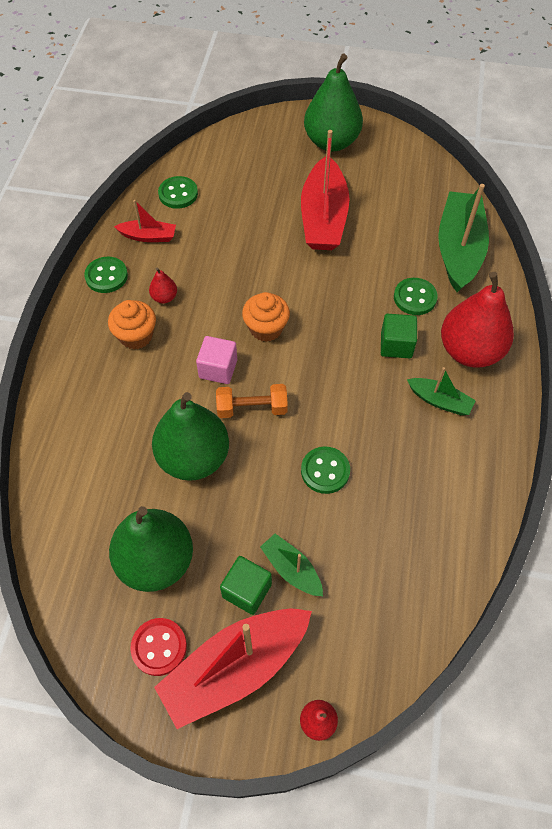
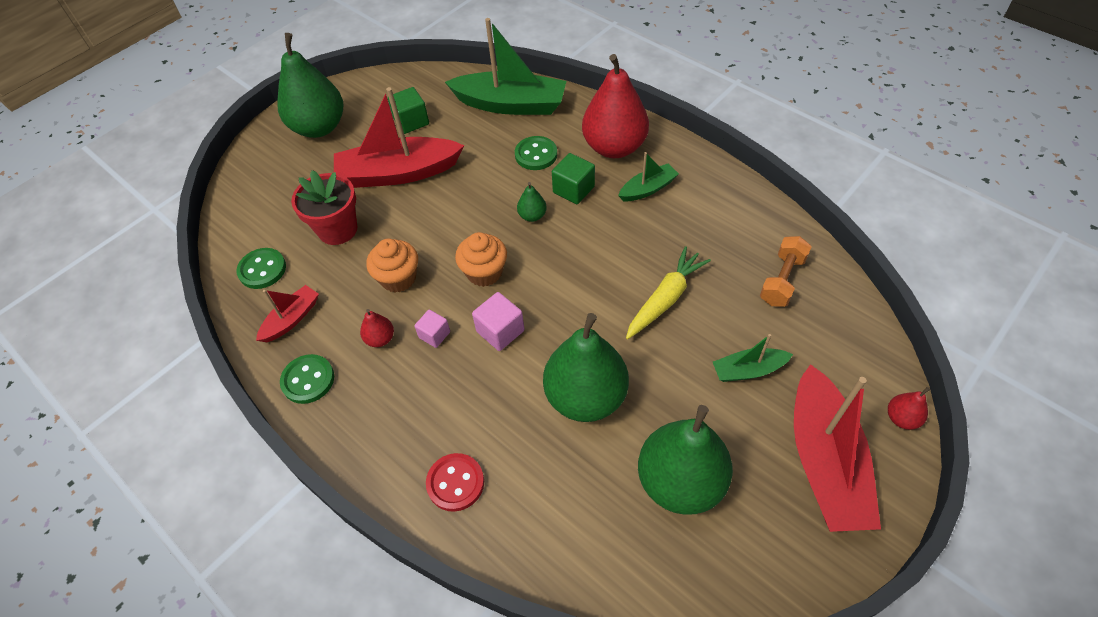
camera: 55 degrees left, 5 degrees down
(136, 336) = (407, 385): orange cupcake -> orange cupcake (398, 278)
(159, 647) = (774, 520): red button -> red button (455, 483)
(188, 328) = (434, 335): none -> pink cube
(242, 214) = (337, 229): none -> red flower pot
(247, 590) = (751, 416): green cube -> green cube (411, 121)
(252, 408) = (564, 324): orange dumbbell -> orange dumbbell (782, 280)
(323, 217) = (398, 173): red boat -> red boat turned 135 degrees clockwise
(325, 471) = (665, 299): green button -> yellow carrot
(345, 330) = (532, 216): none -> green pear
(459, 249) = (511, 104): green boat -> green boat turned 150 degrees clockwise

